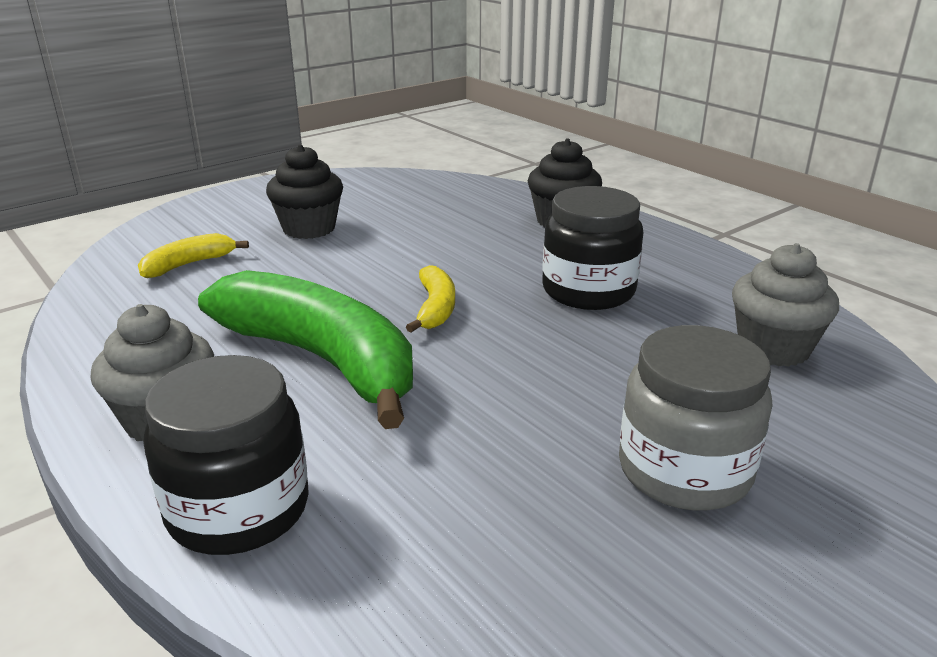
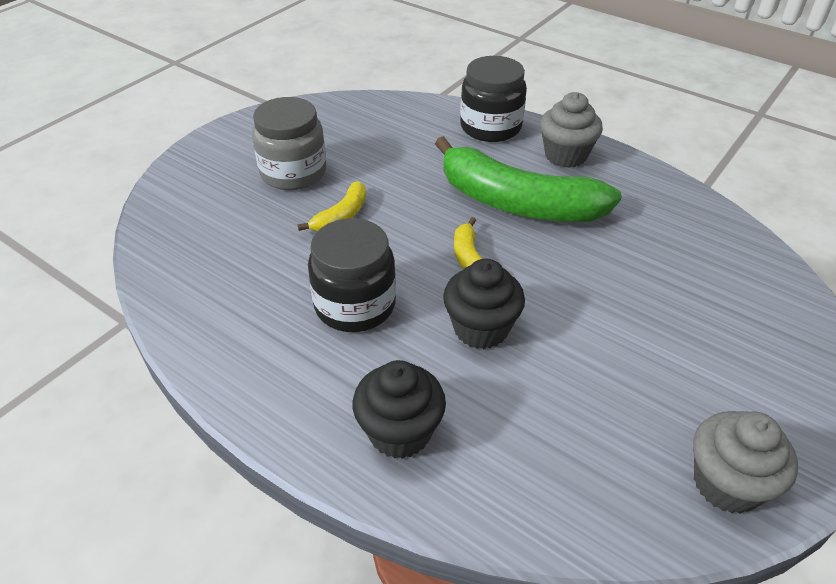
camera: 165 degrees right, 15 degrees up
(189, 264) = (708, 275): yellow banana -> yellow banana (341, 216)
(309, 228) = (664, 354): black cupcake -> black cupcake (481, 328)
(773, 348) = (216, 265): grey cupcake -> grey cupcake (726, 484)

